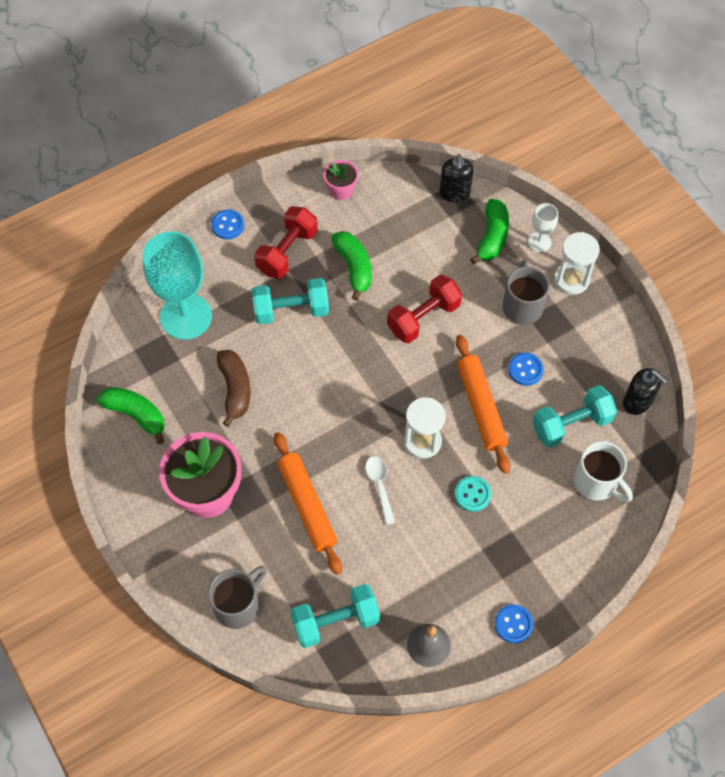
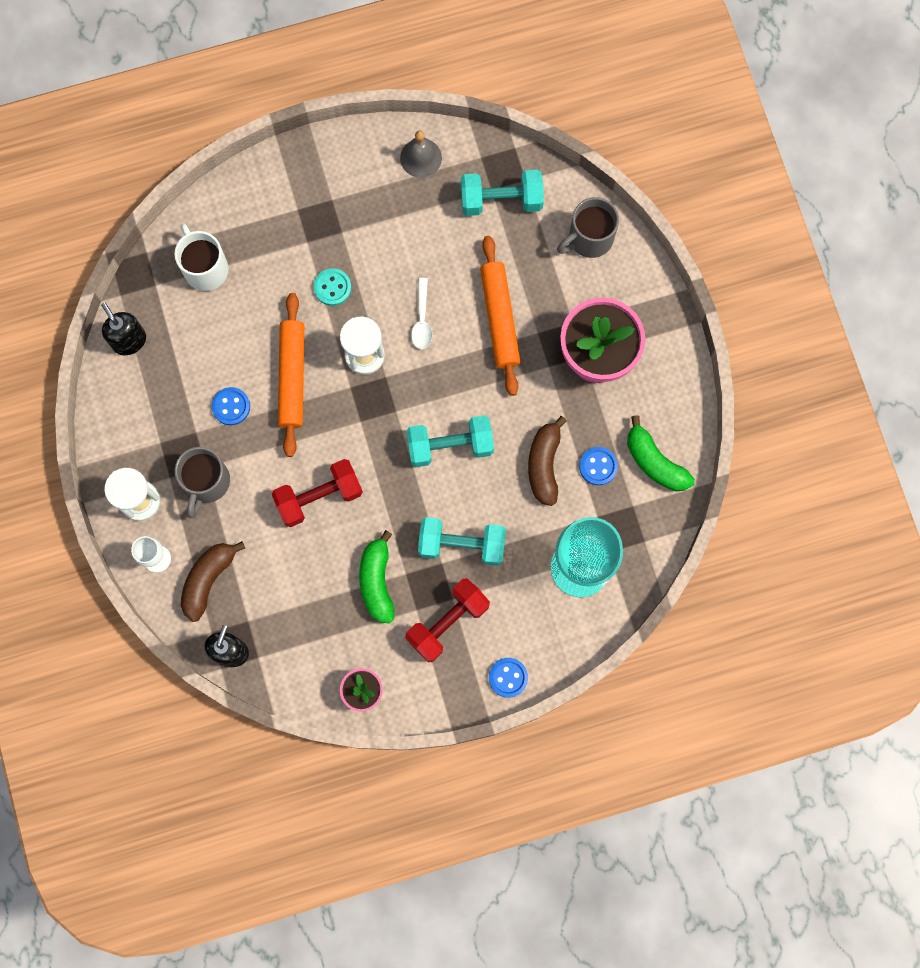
camera: 165 degrees left, 15 degrees up
(492, 237) = (208, 580): green banana -> brown banana
(513, 624) = (336, 156): blue button -> blue button (598, 466)
(571, 424) = (206, 334): turquoise dumbbell -> turquoise dumbbell (450, 446)

